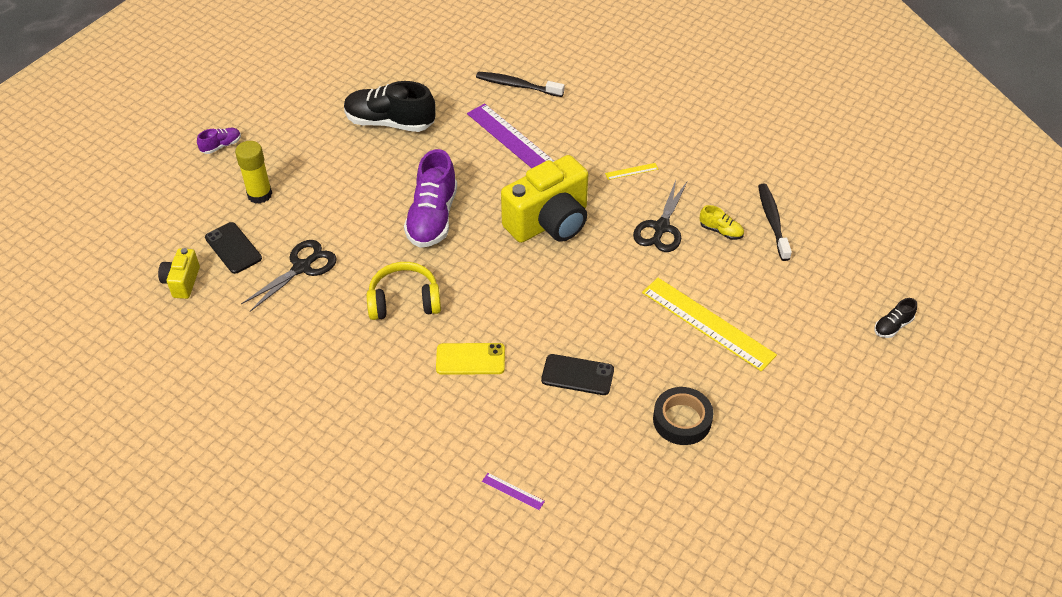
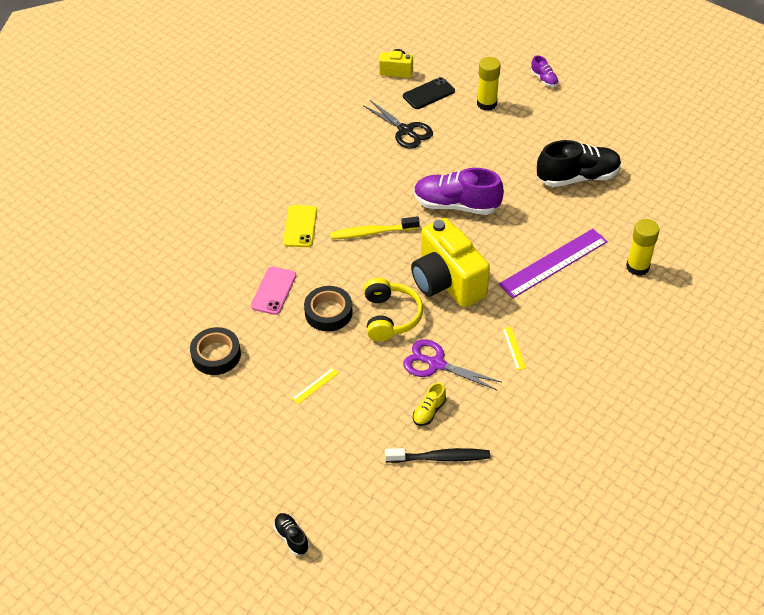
camera: 95 degrees right, 0 degrees up
(390, 122) = (577, 177): black shoe -> black shoe turned 60 degrees clockwise
(404, 301) = (364, 188): yellow headphones -> yellow headphones (390, 317)
(478, 289) = (372, 232): none -> yellow toothbrush
(513, 491) = (175, 247): purple ruler -> none
(517, 85) = (637, 267): black toothbrush -> yellow glue stick
(577, 375) = (273, 291): black phone -> pink phone
(604, 320) = (328, 312): none -> black tape
(661, 228) = (436, 364): black scissors -> purple scissors
(707, 323) = (315, 386): yellow ruler -> yellow ruler, size x0.40

